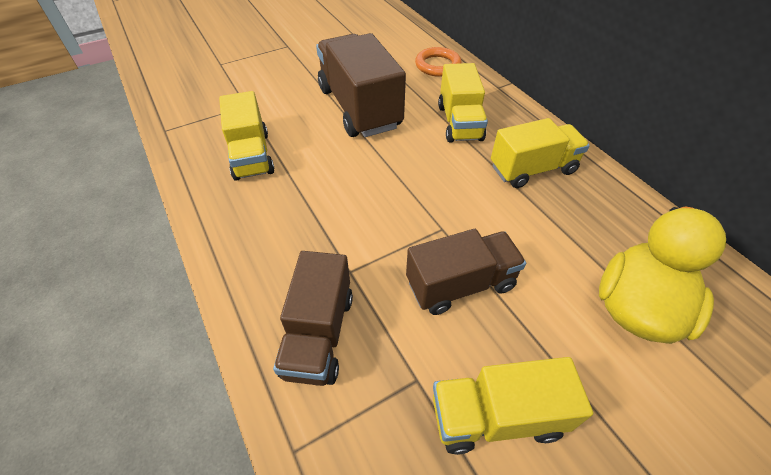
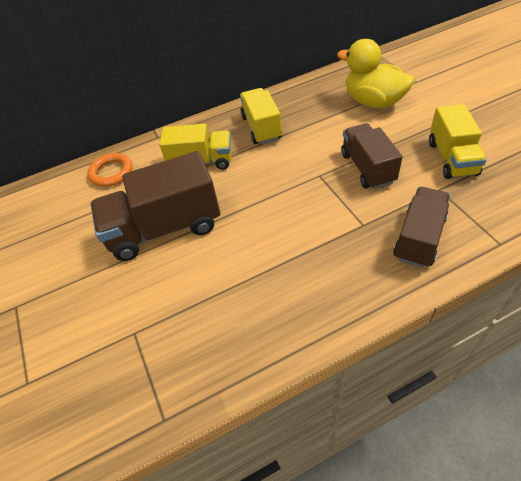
camera: 80 degrees left, 0 degrees up
(251, 155) = (225, 312): yellow truck -> none
(318, 334) = (419, 238): brown truck -> brown truck turned 75 degrees counterclockwise

